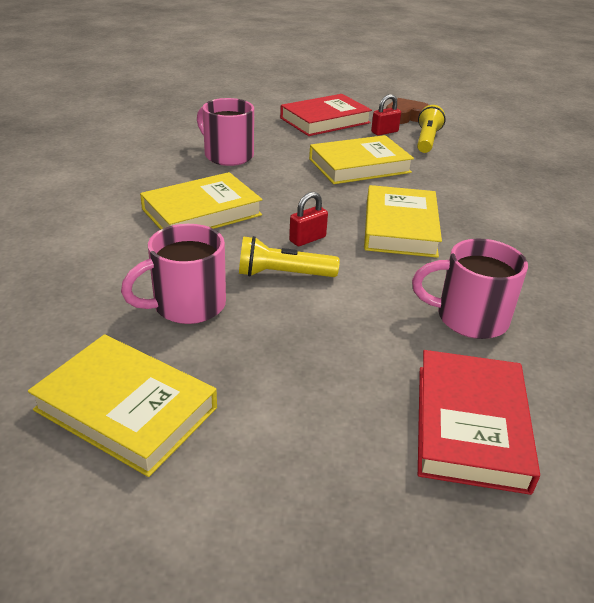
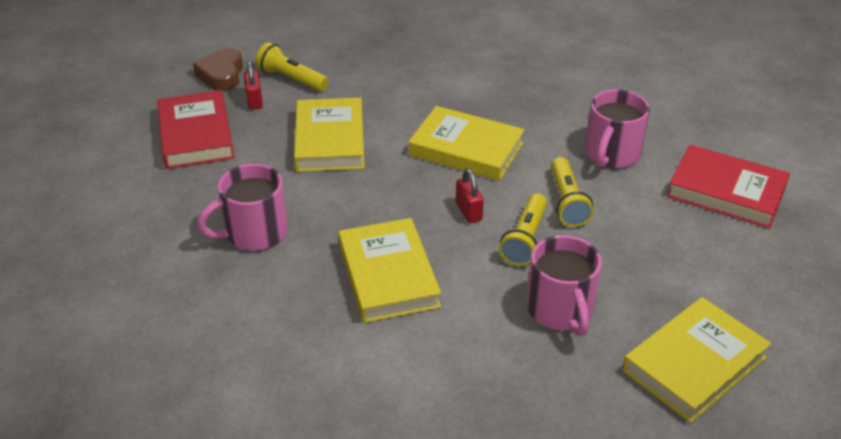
camera: 70 degrees left, 5 degrees up
(359, 294) = (567, 202): none -> yellow flashlight

